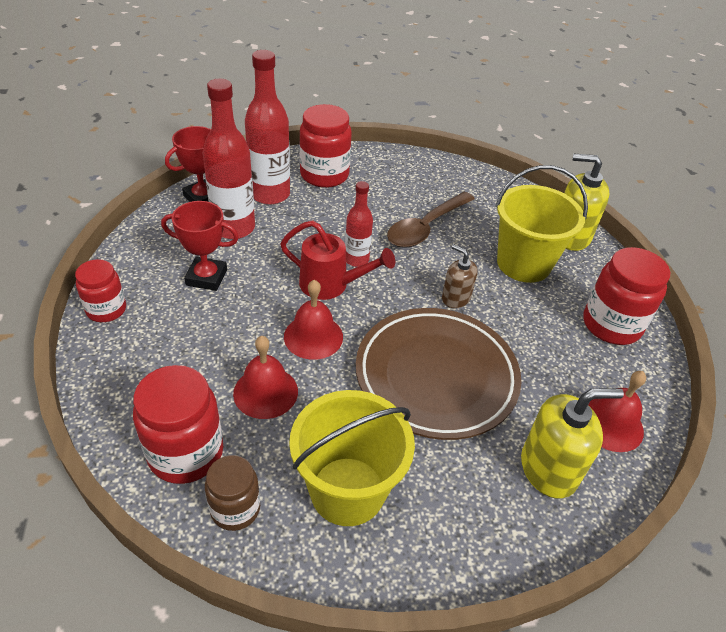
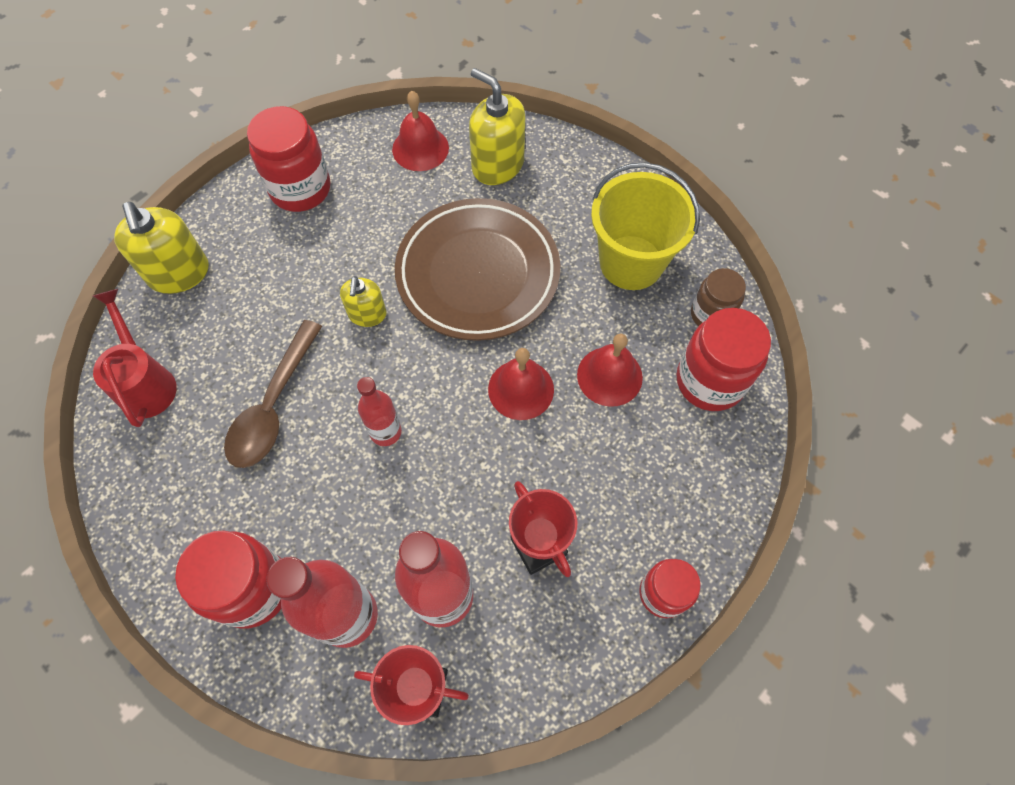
camera: 125 degrees left, 20 degrees up
(331, 285) = (444, 426): red watering can -> red watering can (146, 382)
(426, 227) = (273, 406): brown spoon -> brown spoon turned 105 degrees clockwise
(455, 298) = (367, 314): brown soap dispenser -> yellow soap dispenser
(523, 264) = (264, 289): yellow bucket -> none

